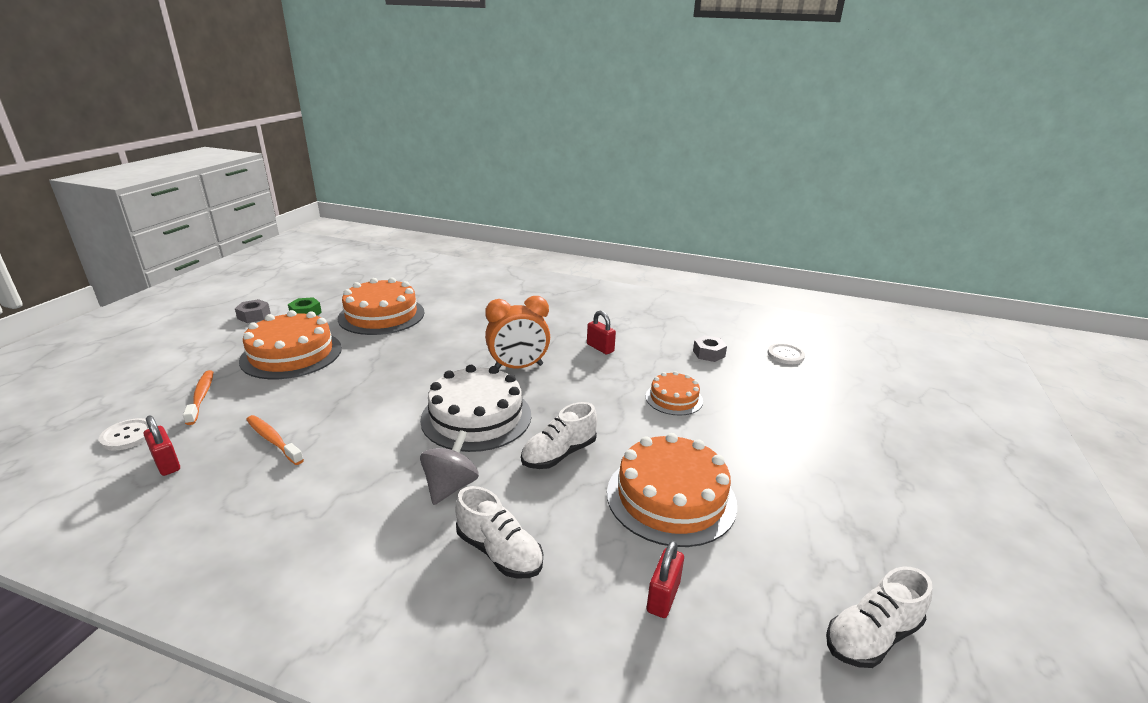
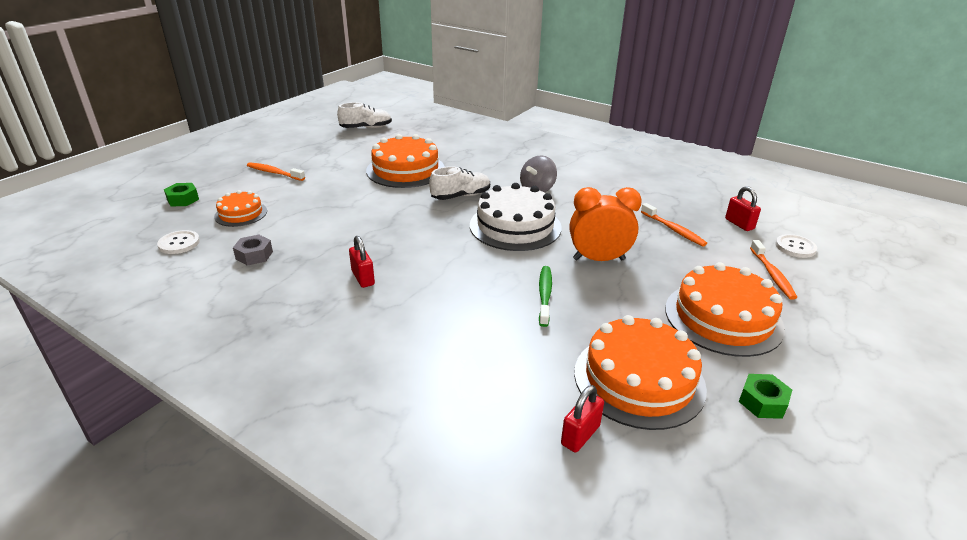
camera: 165 degrees left, 5 degrees up
(254, 316) = (842, 407): grey nut -> none
(442, 353) = (545, 295): none -> green toothbrush
(499, 552) = (512, 163): white shoe -> none
(518, 367) = (465, 266): orange clock -> orange clock (598, 259)
(663, 597) = (441, 144): red padlock -> red padlock (580, 435)
(674, 398) = (342, 219): orange cake -> orange cake (241, 214)
(841, 456) = (274, 173): none -> orange toothbrush
(868, 398) = (183, 199): none -> green nut

